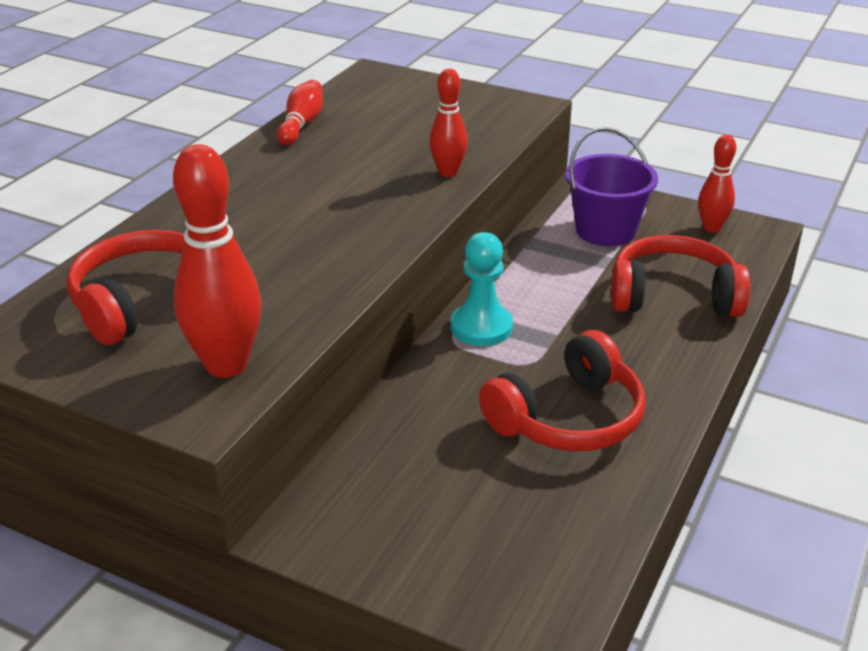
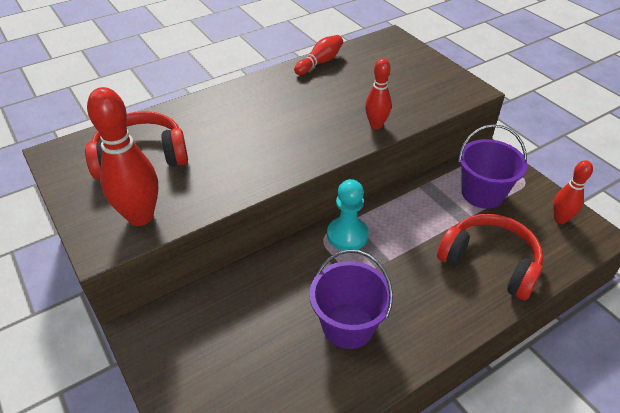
camera: 30 degrees right, 10 degrees up
(568, 418) = (348, 325): red headphones -> purple bucket

